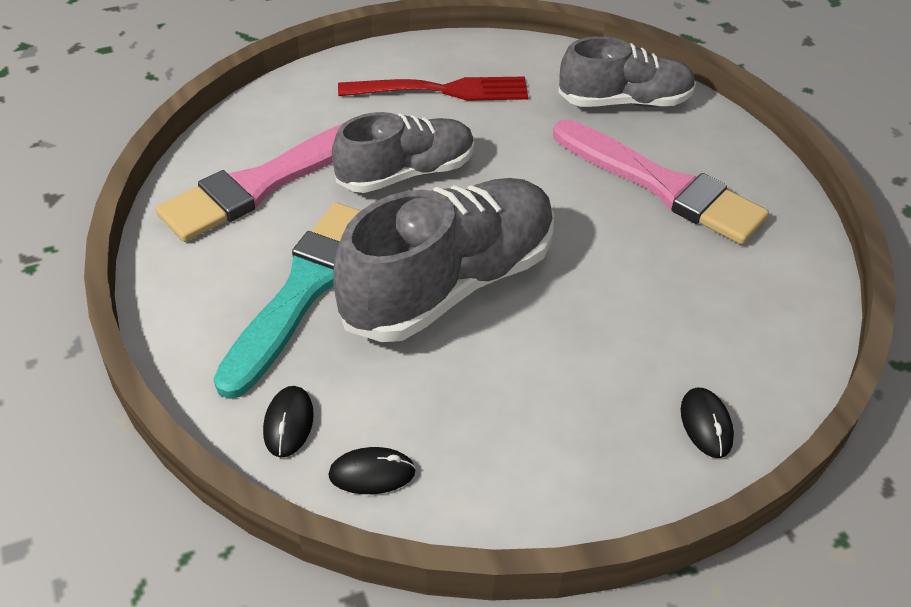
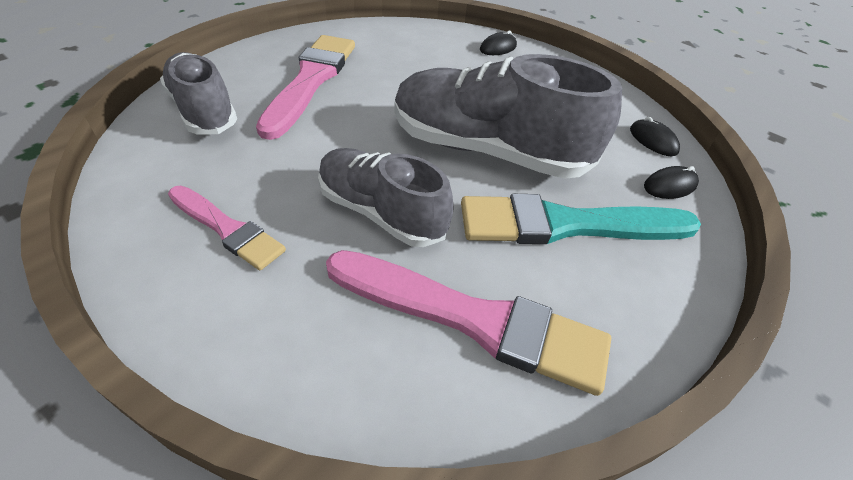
camera: 120 degrees left, 0 degrees up
(441, 90) = (227, 229): red fork -> pink brush

